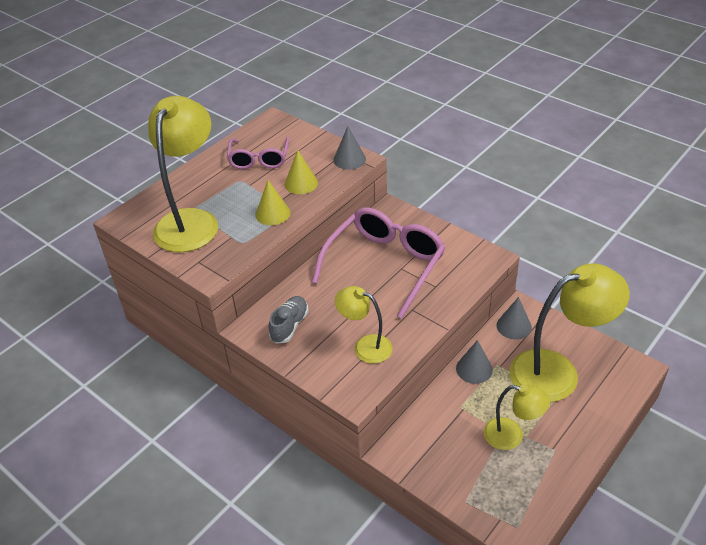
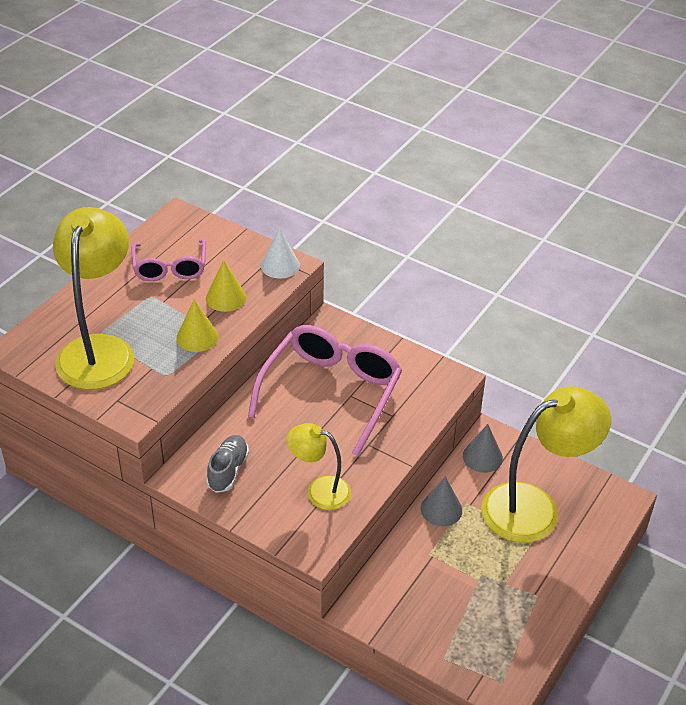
camera: 10 degrees left, 0 degrees up
(349, 159) = (280, 265): grey cone -> white cone
(511, 436) = (489, 583): yellow lamp -> none

